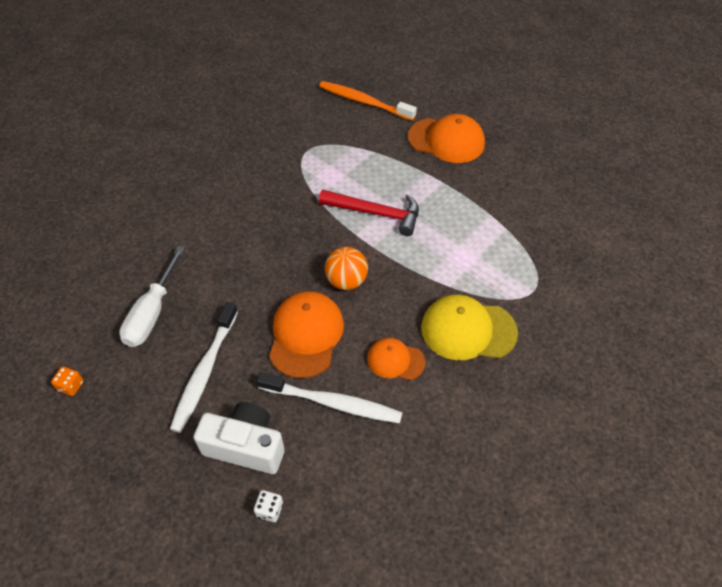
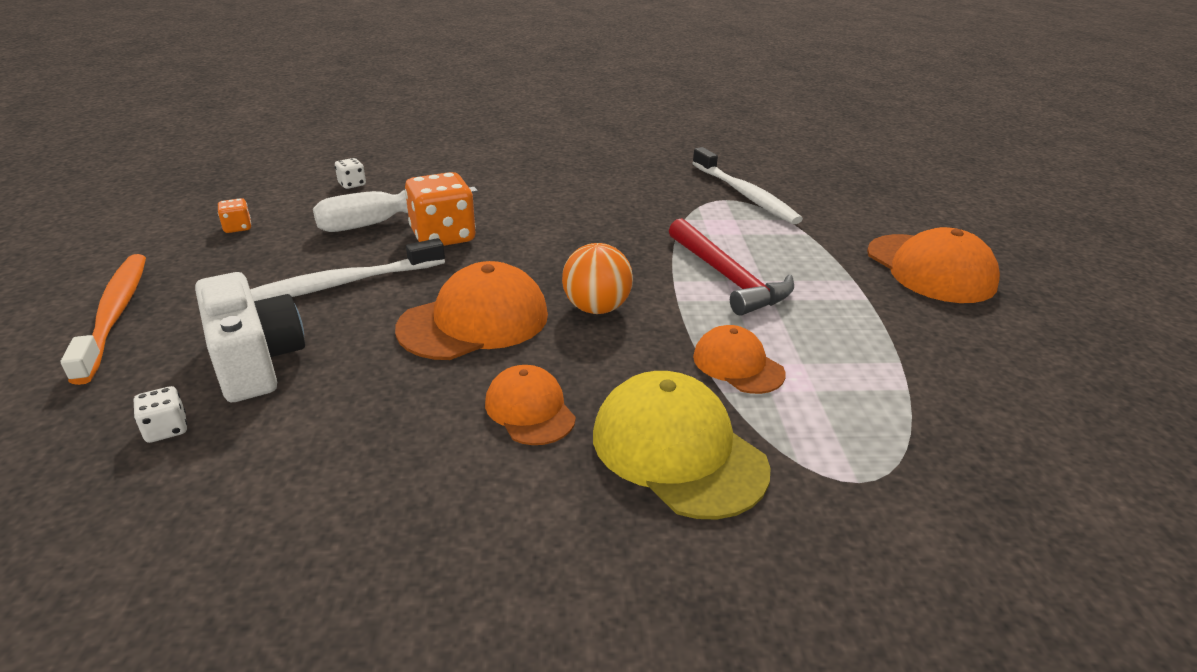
camera: 45 degrees right, 20 degrees down
(79, 296) = (352, 184): none -> white dice
(204, 294) = (443, 236): none -> orange dice
(333, 403) = (394, 393): white toothbrush -> white toothbrush (745, 194)
(364, 102) = (856, 196): orange toothbrush -> orange toothbrush (115, 314)
(439, 266) = (738, 365): none -> orange cap

